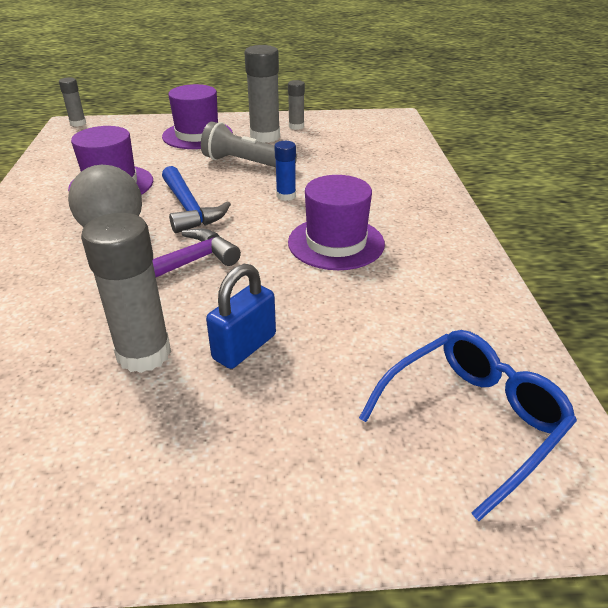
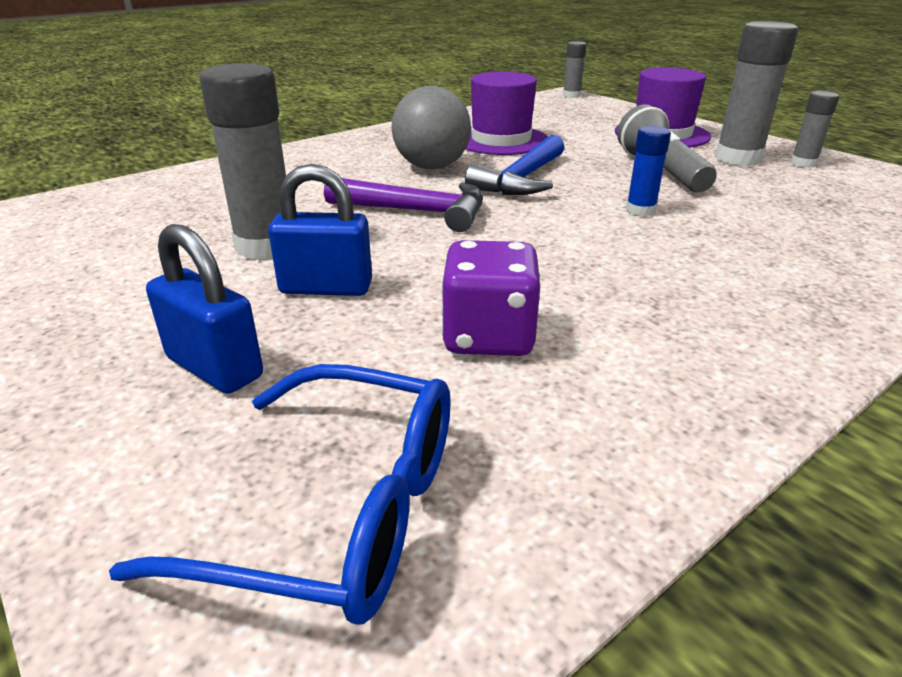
camera: 55 degrees right, 5 degrees down
(298, 430) = (214, 367): none -> blue padlock
(336, 243) = (598, 270): purple hat -> none
(366, 309) = (488, 336): none -> purple dice

